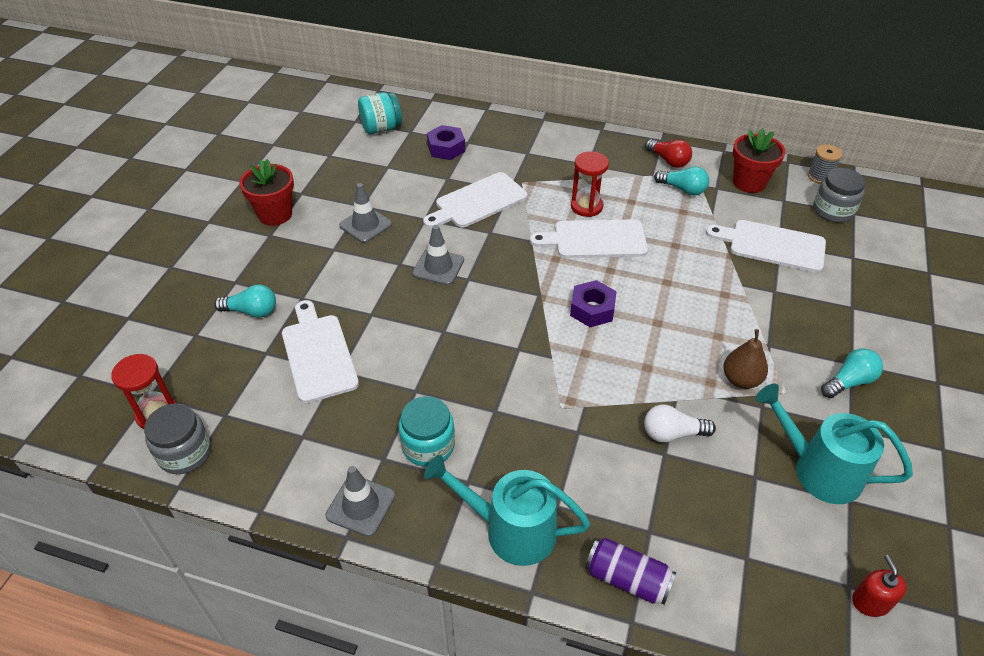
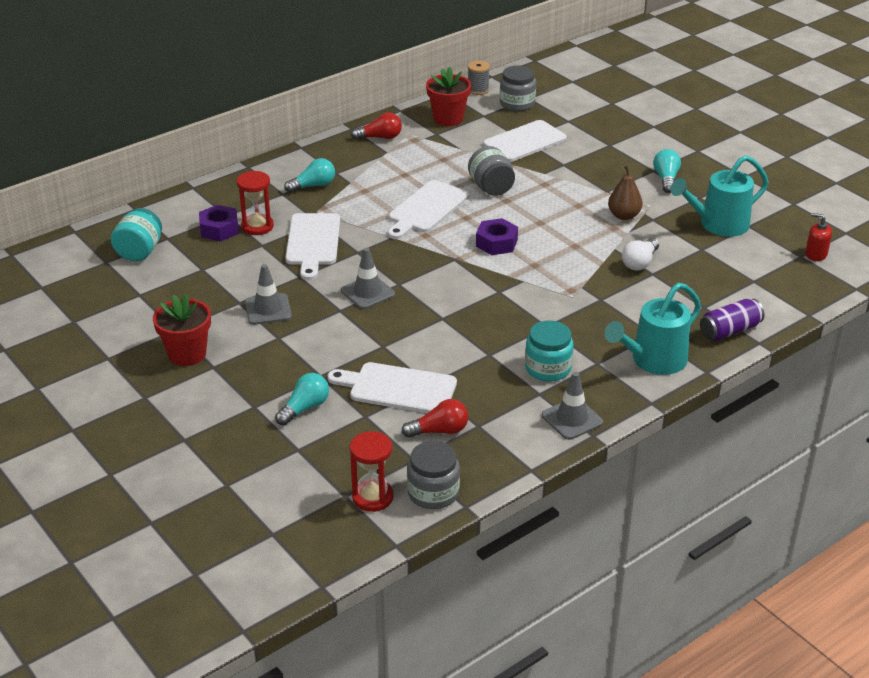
camera: 55 degrees left, 10 degrees down
(276, 412) = (439, 431): none -> red light bulb
(586, 206) = (385, 196): red hourglass -> red hourglass (257, 226)
(675, 262) = (491, 188): none -> grey jar
(683, 189) = (420, 147): turquoise light bulb -> turquoise light bulb (313, 186)

